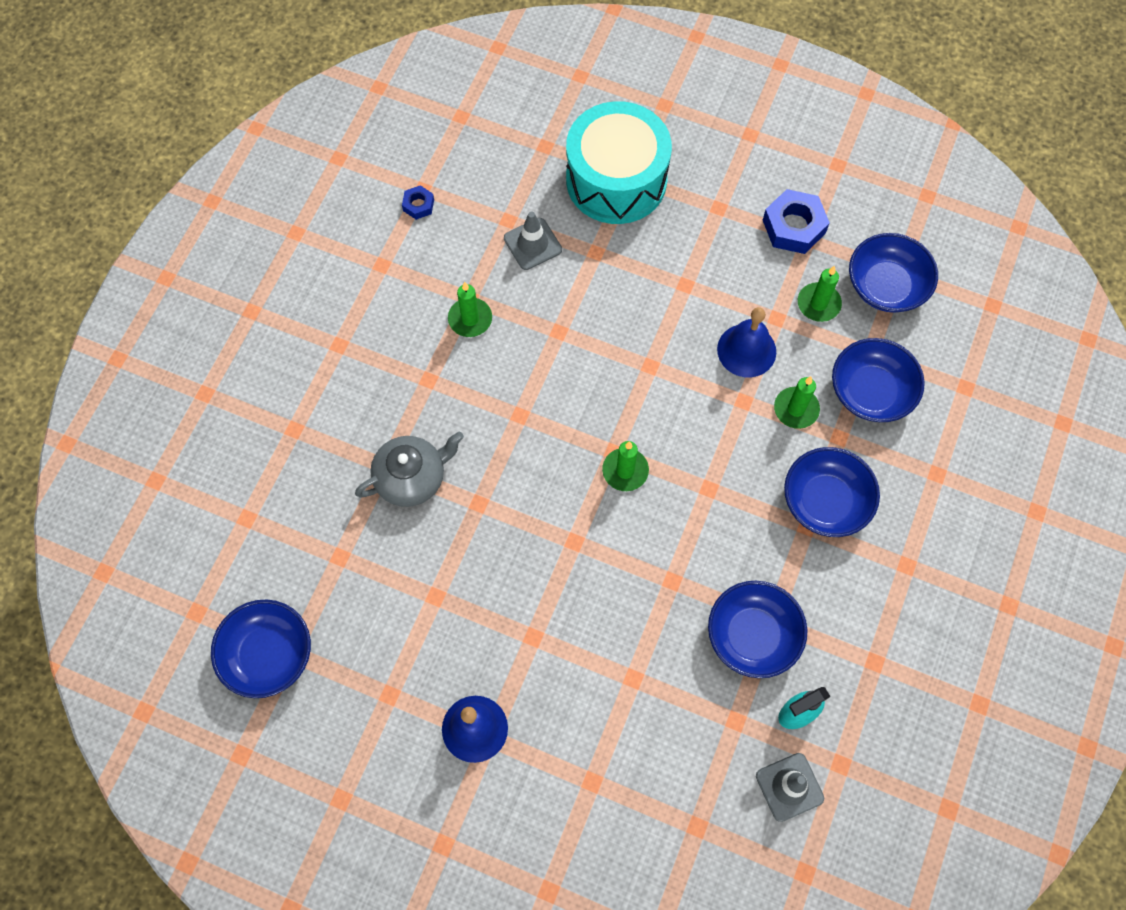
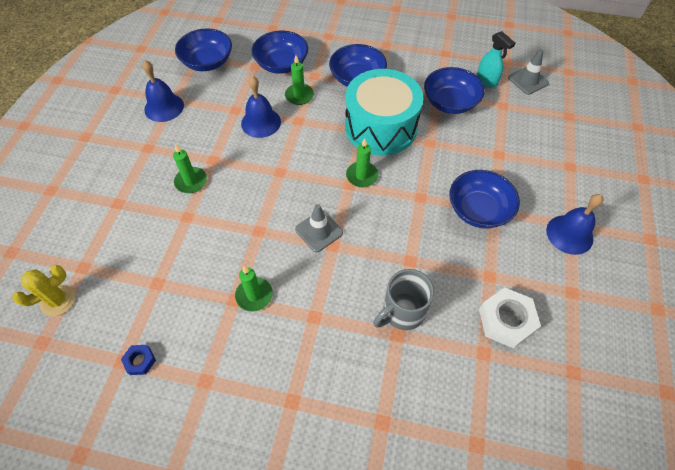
camera: 100 degrees left, 10 degrees down
(268, 654) = (583, 391): blue bowl -> blue bowl (478, 210)
(372, 596) = (506, 320): none -> white nut
(412, 478) = (402, 312): grey teapot -> grey mug
(507, 126) = (58, 300): none -> yellow cactus
(532, 244) = (180, 261): grey traffic cone -> grey traffic cone (319, 231)
(616, 180) = (120, 212): turquoise drum -> turquoise drum (381, 127)
(794, 227) = (164, 107): blue nut -> blue bell
(818, 304) = (222, 91): green candle -> green candle (191, 181)

